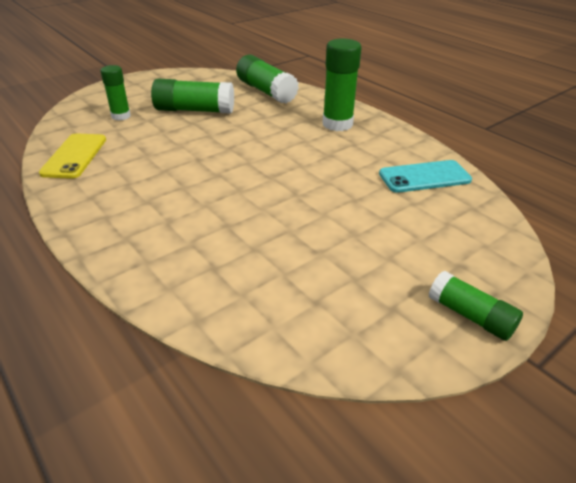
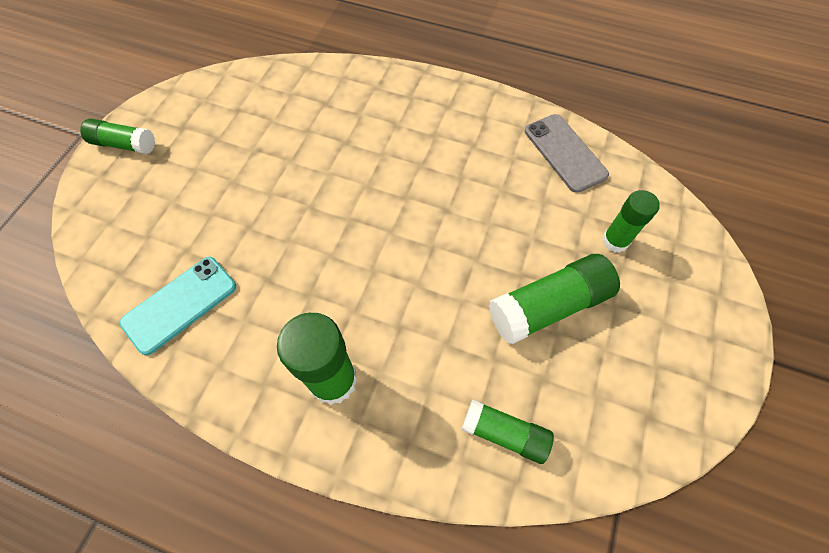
camera: 150 degrees right, 25 degrees up
(74, 156) = (565, 153): yellow phone -> grey phone
(266, 91) = (504, 433): green glue stick -> green glue stick, size x0.62

